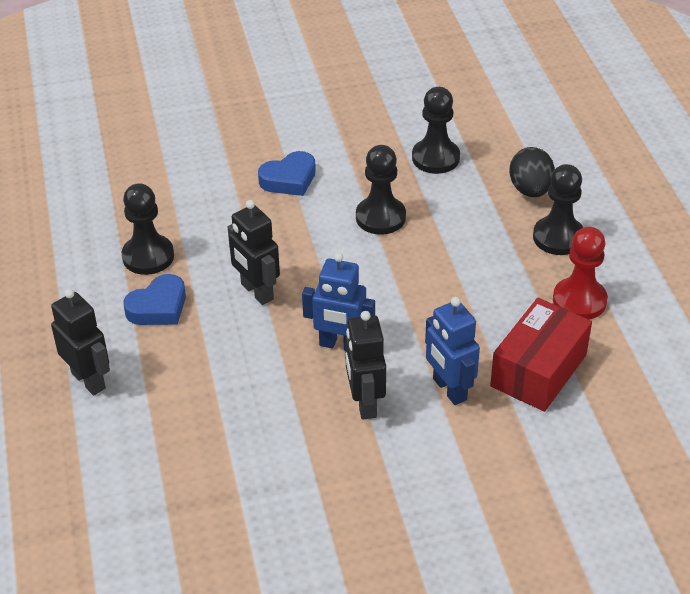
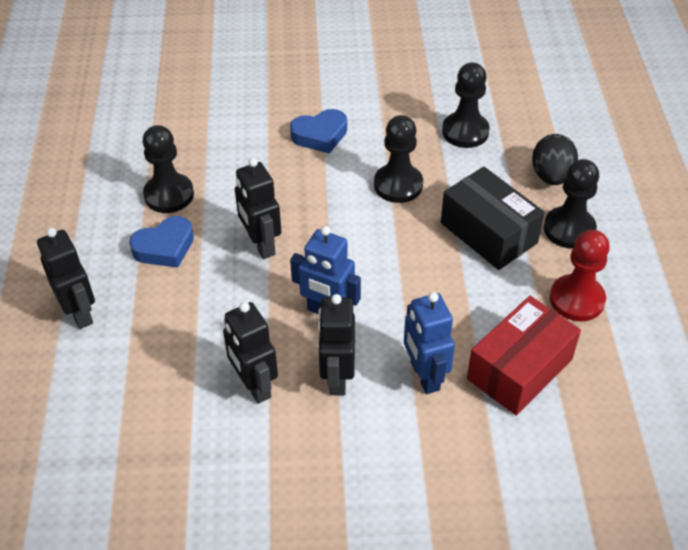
camera: 10 degrees right, 5 degrees up
(285, 422) = (254, 386): none -> black robot
(481, 251) = (488, 233): none -> black box

